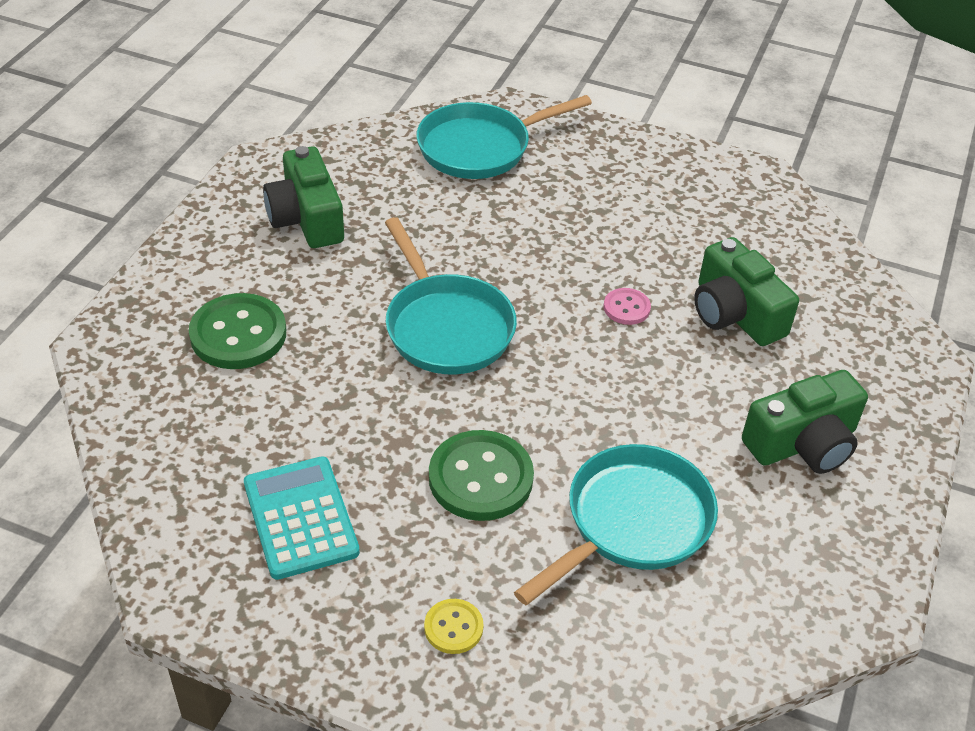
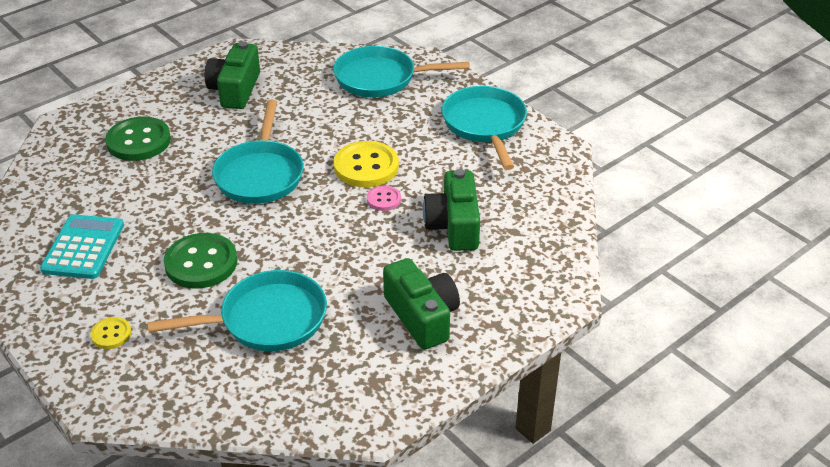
camera: 30 degrees right, 5 degrees down
(567, 271) = (366, 166): none -> yellow button
(656, 172) = (485, 125): none -> turquoise pan
(803, 443) = (422, 316): green camera -> green camera turned 120 degrees counterclockwise

